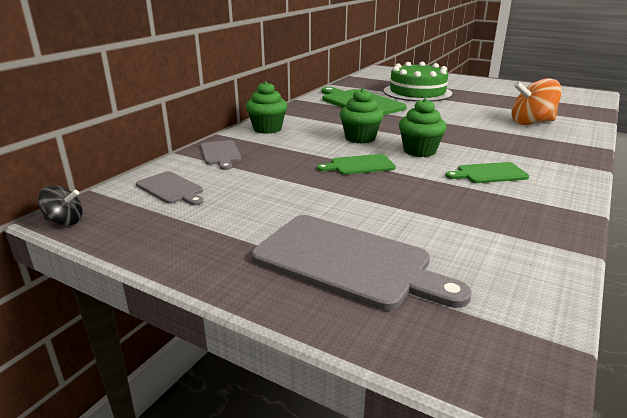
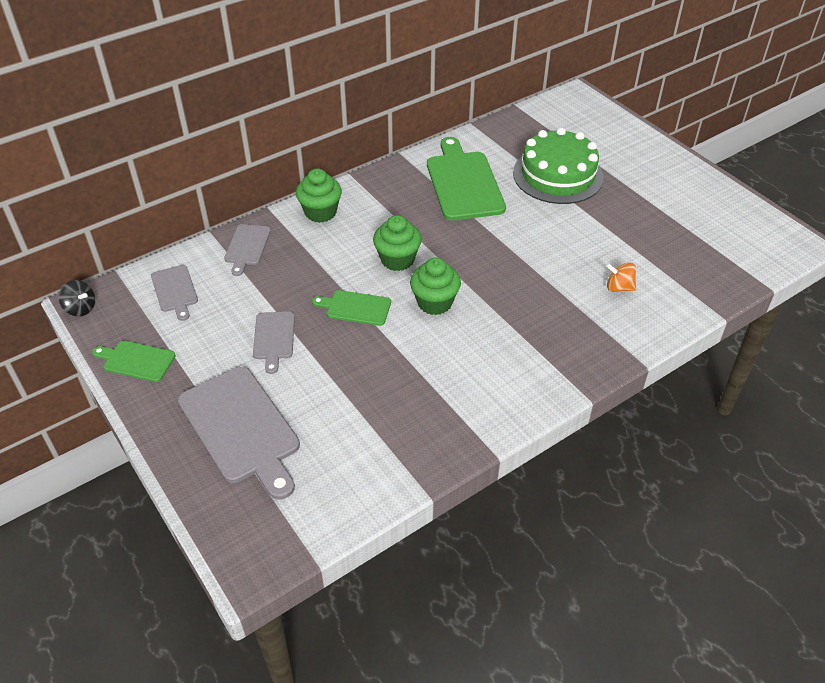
camera: 25 degrees right, 20 degrees up
(307, 195) = (274, 338): none -> grey cutting board
(489, 173) = (463, 362): green cutting board -> green cutting board (136, 361)
(531, 123) = (619, 287): orange spinning top -> orange spinning top, size x0.54

